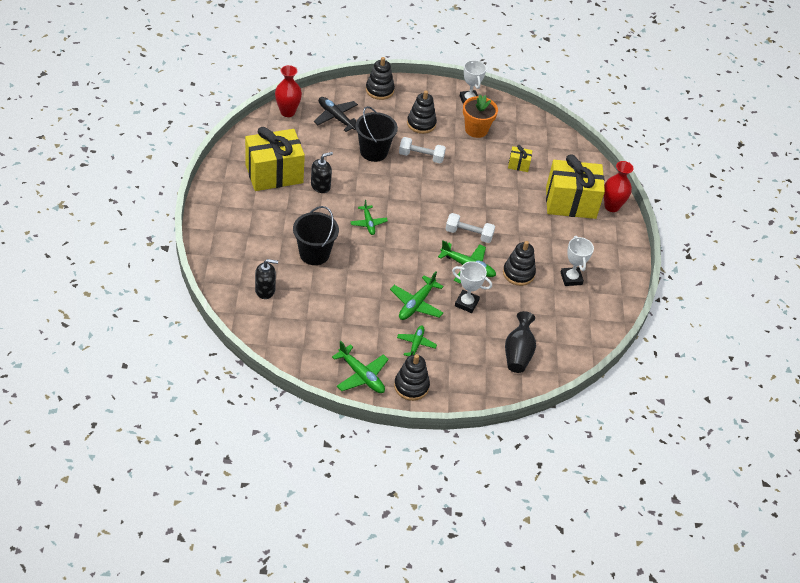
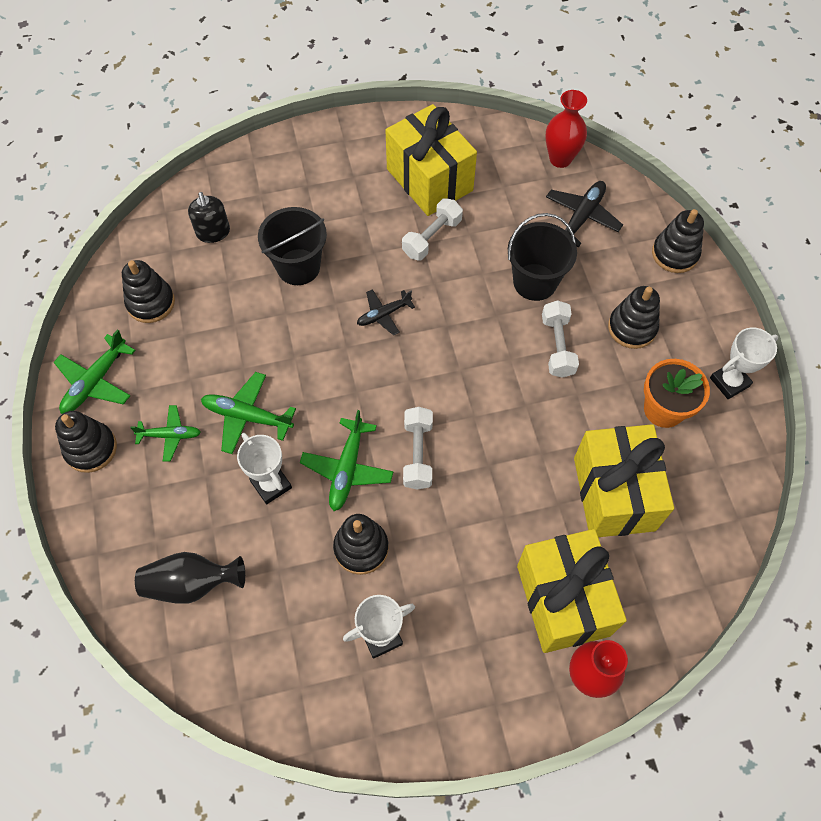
camera: 80 degrees right, 15 degrees up
(310, 335) = (151, 303): none -> black stacking toy
(320, 186) = (432, 237): black soap dispenser -> white dumbbell
(368, 223) = (383, 314): green plane -> black plane
(466, 303) = (271, 485): white trophy -> white trophy turned 45 degrees counterclockwise
(518, 165) = (614, 494): yellow gift -> yellow gift, size x2.36

